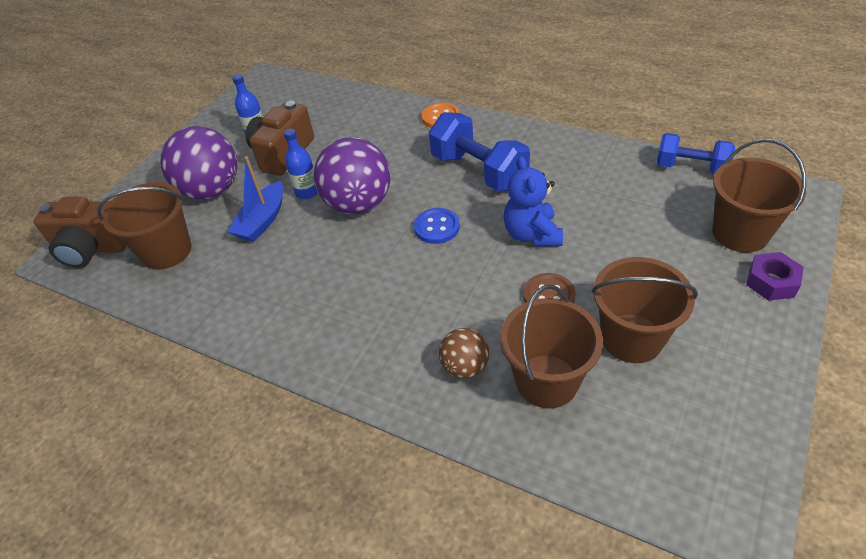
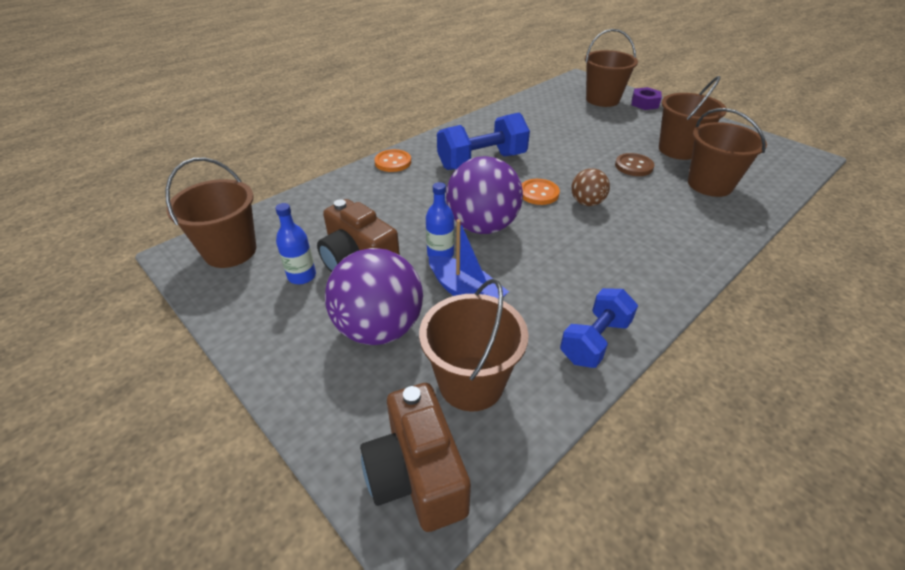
camera: 75 degrees left, 5 degrees down
(92, 249) = (417, 475): brown camera -> brown camera turned 135 degrees clockwise
(274, 94) = (230, 251): none -> brown bucket
(437, 227) = (538, 193): blue button -> orange button
(465, 367) = (693, 212): brown ball -> brown ball (587, 203)
(532, 234) = (569, 158): blue teddy bear -> none
(690, 168) = (536, 95): blue dumbbell -> blue dumbbell (595, 340)

